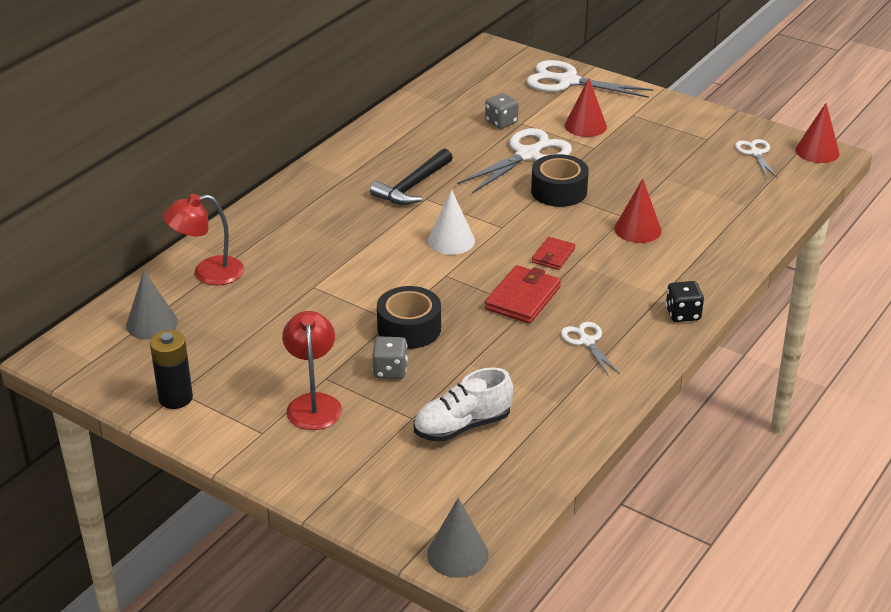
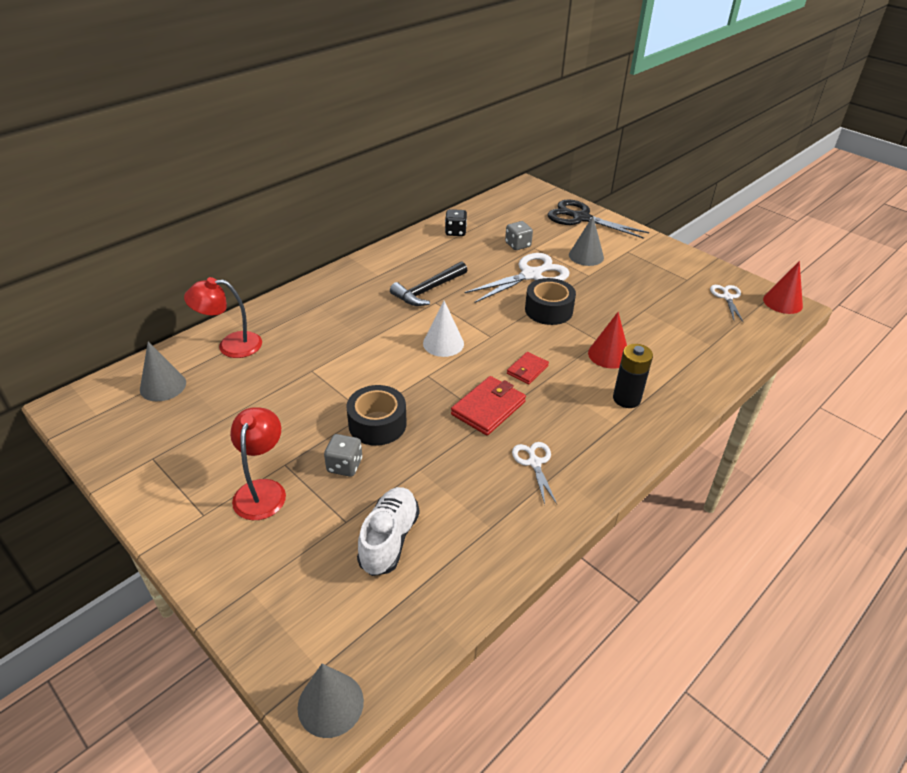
camera: 10 degrees right, 5 degrees up
(175, 398) = (145, 464): black battery -> black battery (626, 399)
(462, 426) = (389, 539): white shoe -> white shoe turned 120 degrees clockwise
(568, 81) = (581, 218): white scissors -> black scissors
(585, 126) = (586, 256): red cone -> grey cone
(683, 314) = (632, 447): black dice -> black dice (455, 232)

